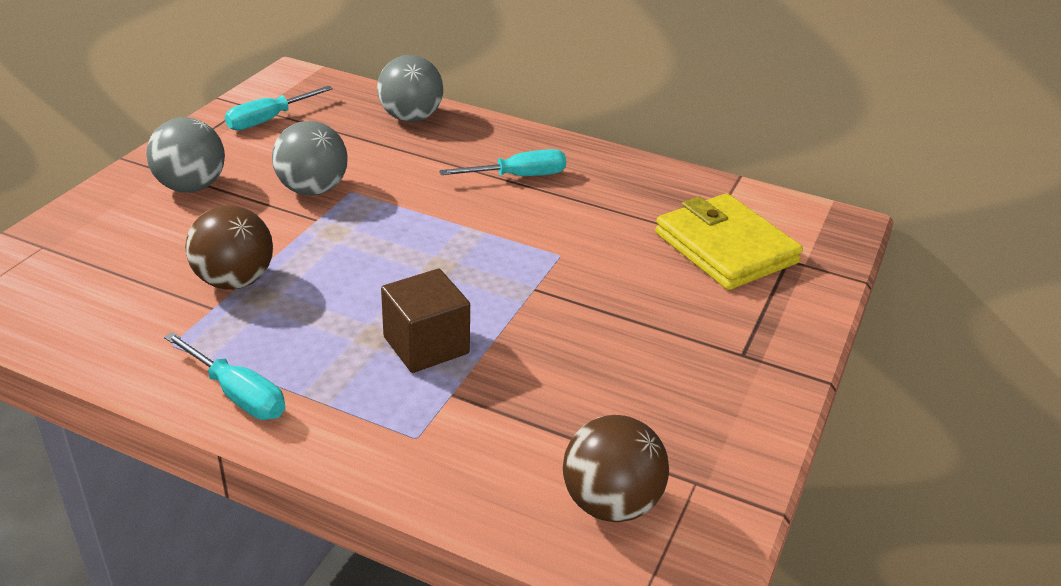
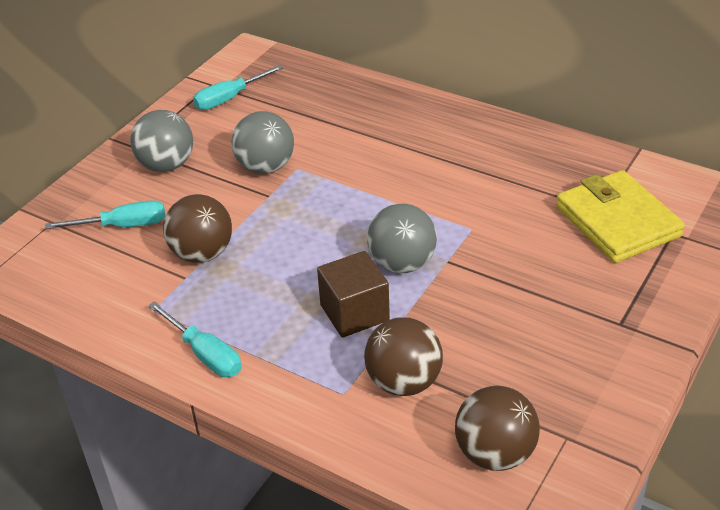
camera: 10 degrees right, 5 degrees up
(411, 118) = (350, 94): grey ball -> grey ball (402, 263)
(491, 422) = (404, 382): none -> brown ball
(518, 176) = (441, 152): turquoise screwdriver -> turquoise screwdriver (123, 226)

